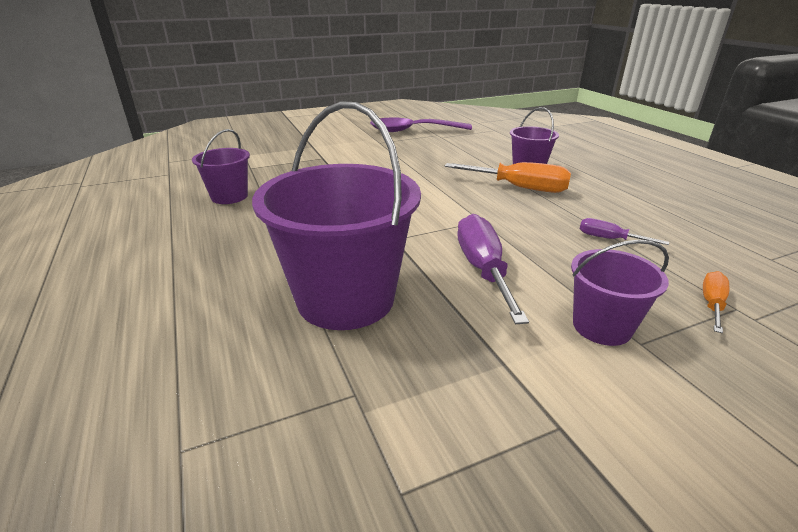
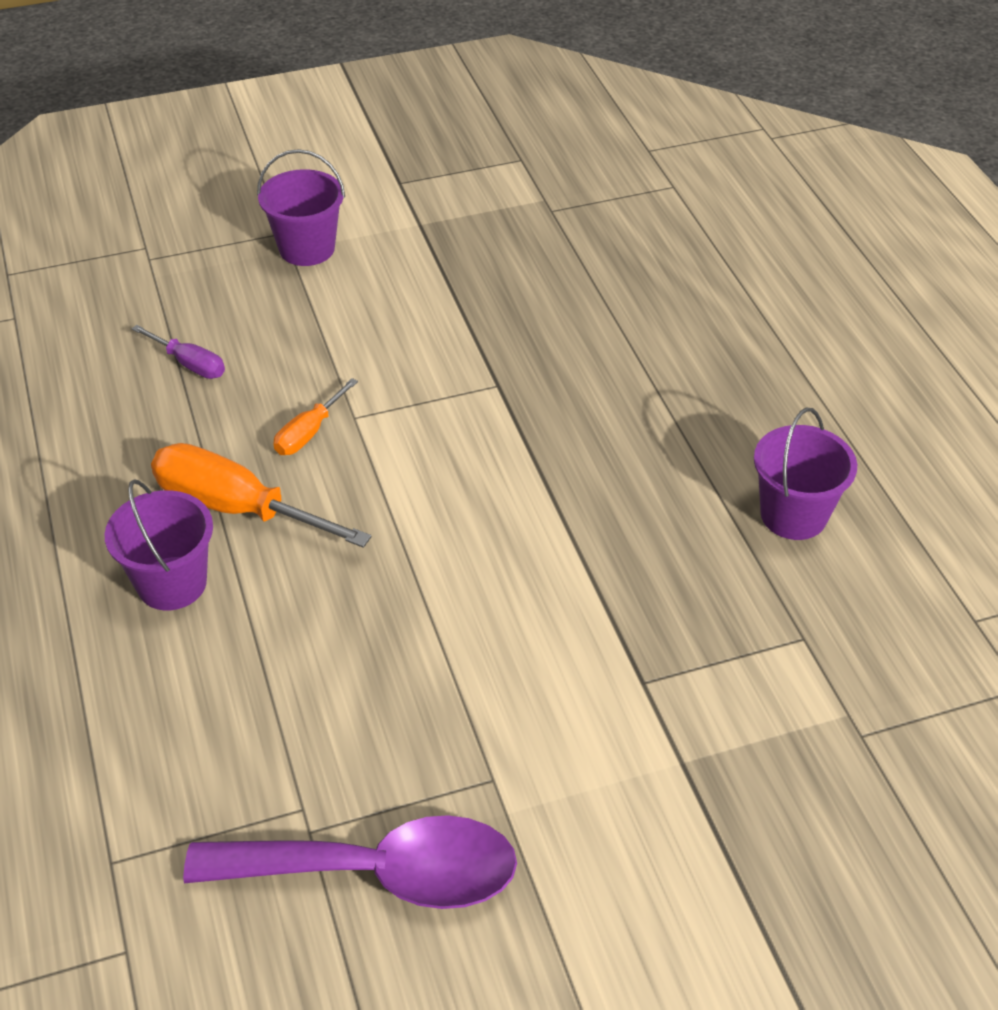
camera: 175 degrees left, 15 degrees up
(345, 299) = (563, 294): purple bucket -> none
(483, 269) = (393, 323): purple screwdriver -> none
(712, 304) = (168, 264): orange screwdriver -> orange screwdriver (308, 433)

